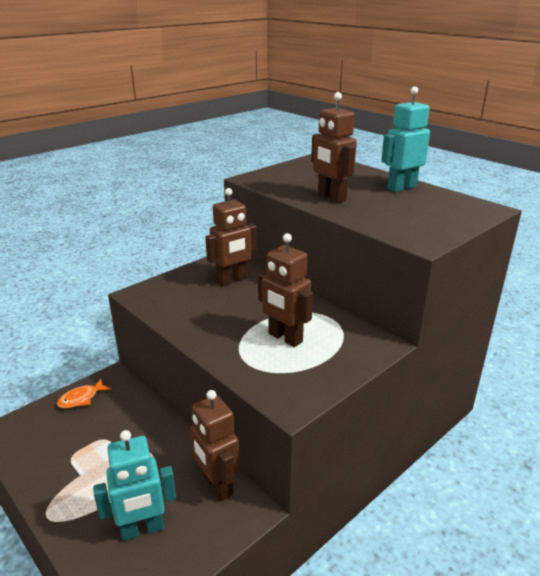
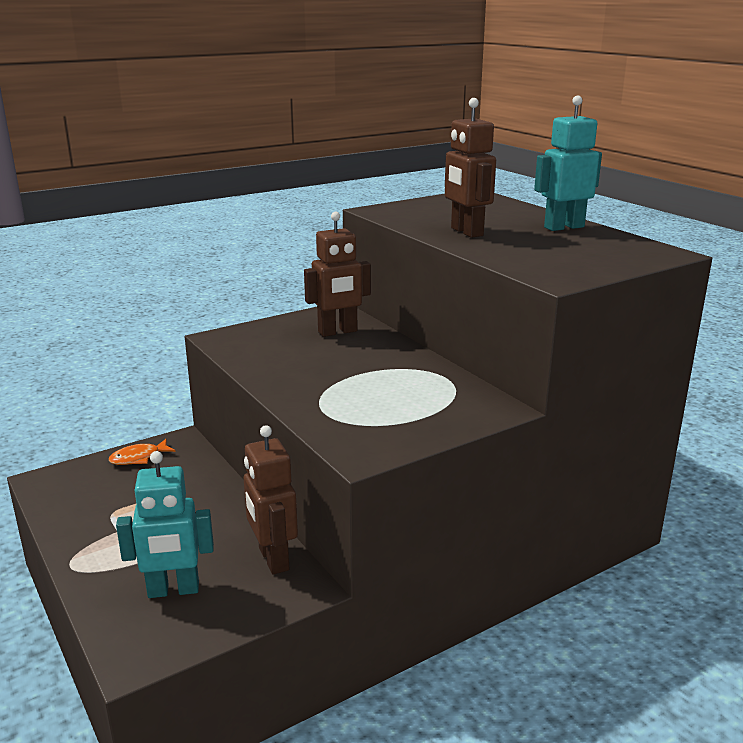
camera: 10 degrees right, 5 degrees down
(285, 338) = (380, 392): brown robot -> none

